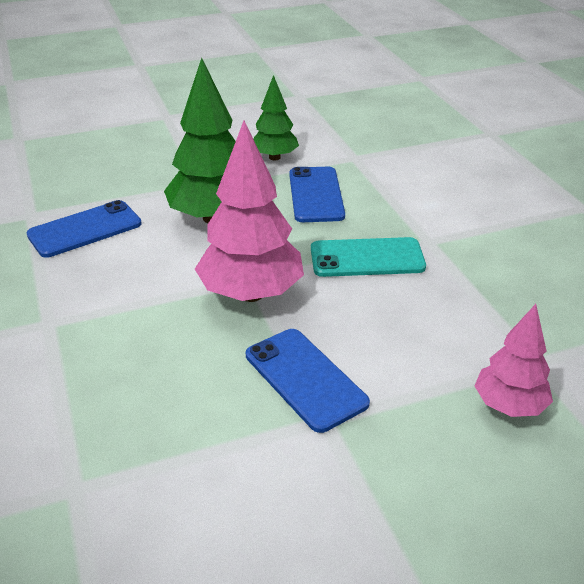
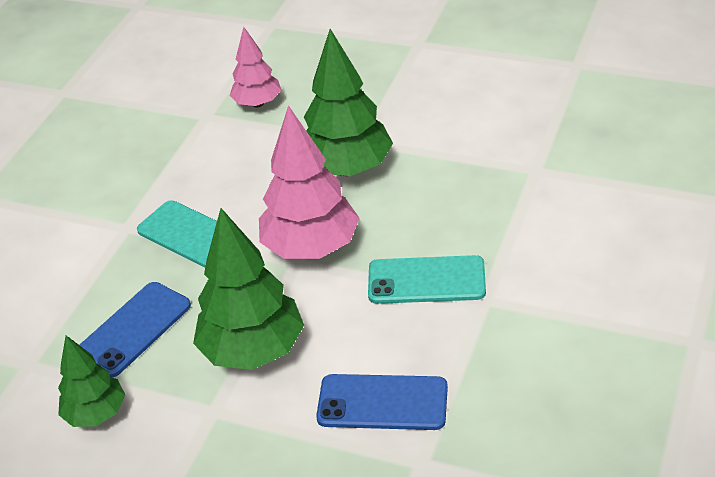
camera: 135 degrees left, 5 degrees up
(117, 314) = (426, 280): none -> turquoise phone
(305, 379) = (347, 168): blue phone -> green tree

